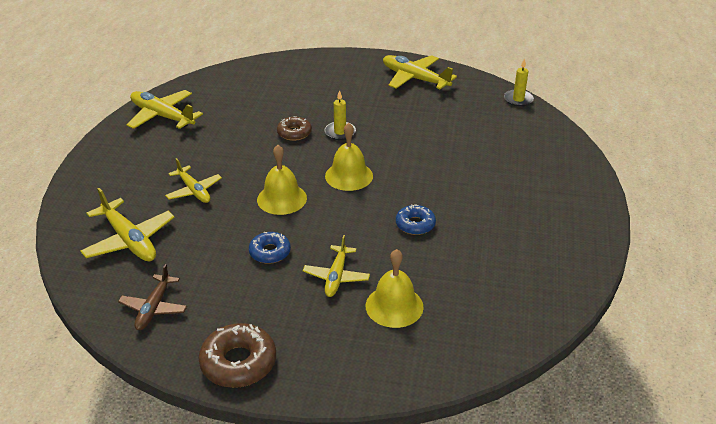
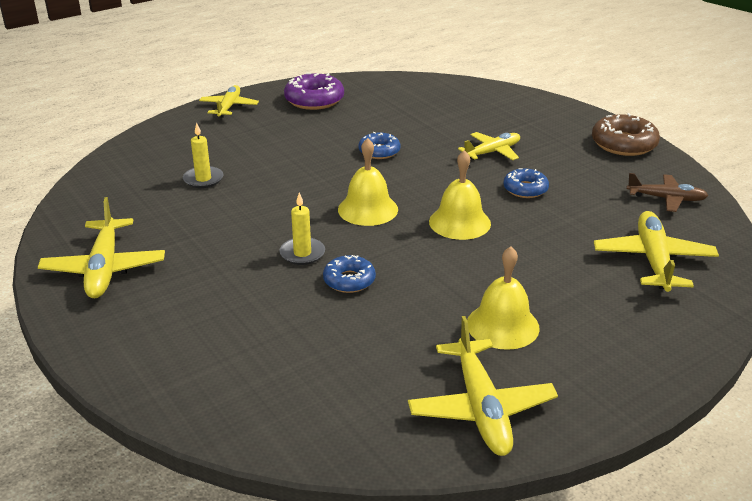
camera: 135 degrees left, 5 degrees down
(154, 308) = (666, 199): brown plane -> brown plane turned 45 degrees clockwise
(194, 190) = (540, 275): yellow plane -> yellow plane (229, 107)
(294, 133) = (349, 280): brown donut -> blue donut
(394, 306) = (475, 122): yellow bell -> yellow bell (502, 325)
(518, 99) = (80, 188): yellow candle -> yellow candle (203, 179)
(551, 247) = (314, 100): none -> purple donut

